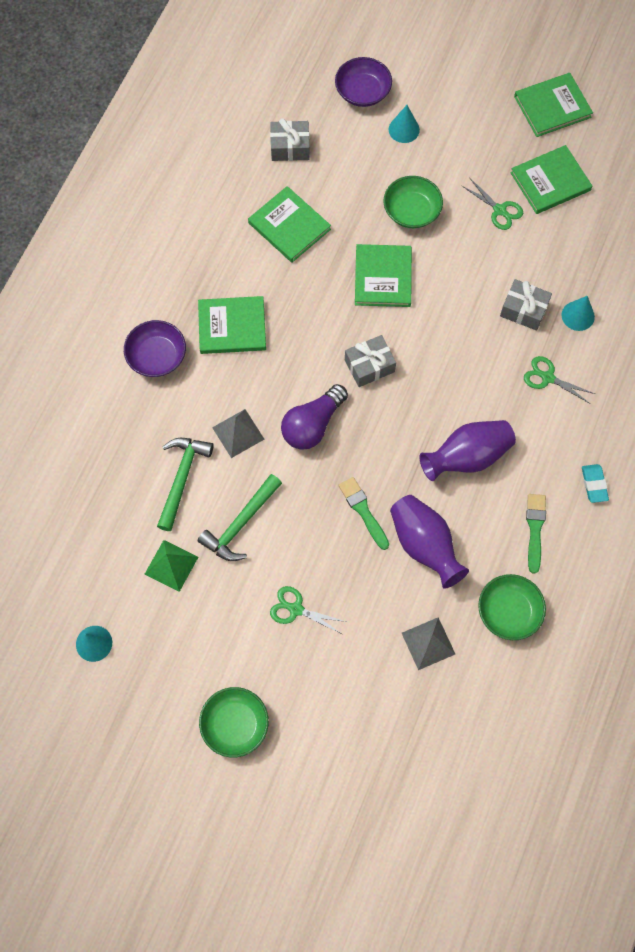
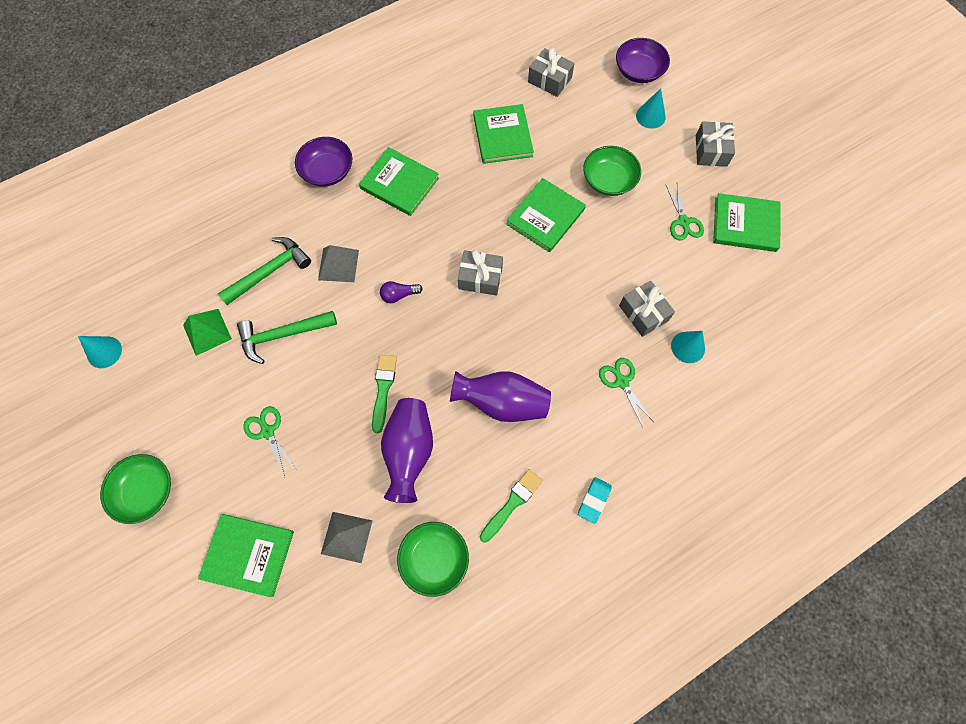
camera: 35 degrees right, 0 degrees up
(312, 425) = (399, 295): purple light bulb -> purple light bulb, size x0.52
(477, 131) = (711, 151): none -> grey gift
(552, 107) = (791, 167): green book -> green book (248, 554)

